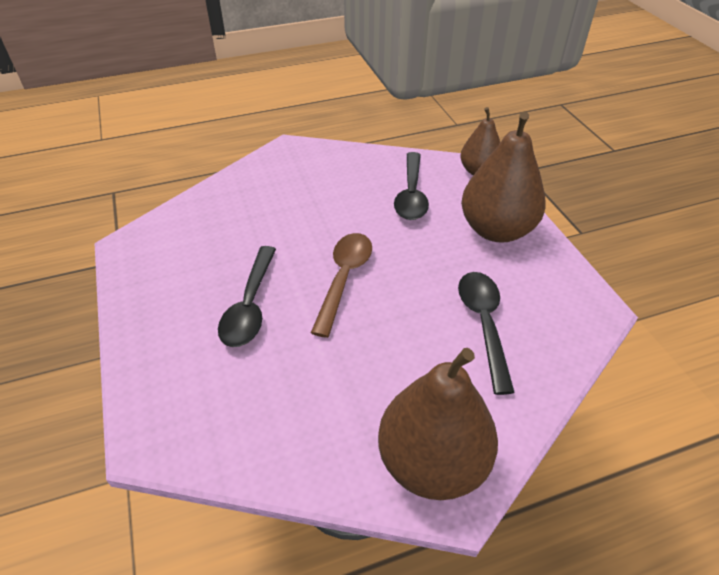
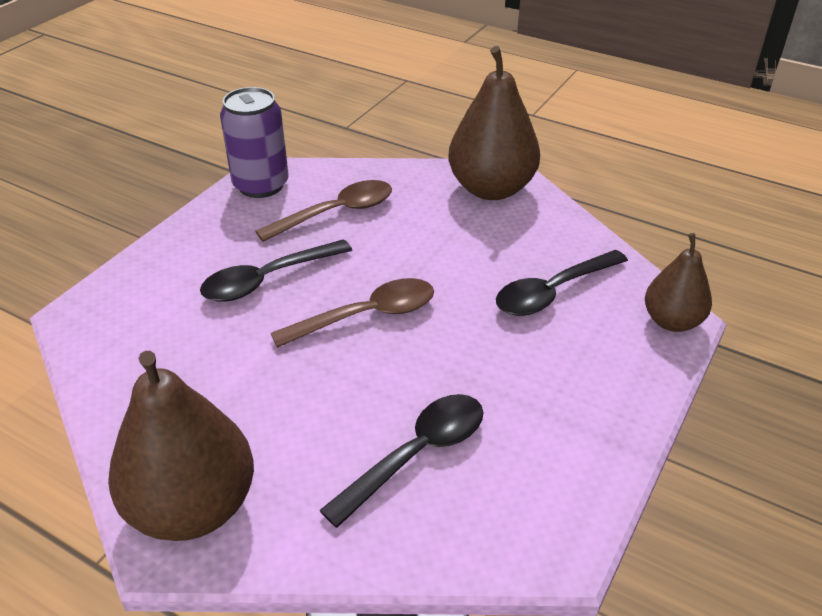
camera: 50 degrees right, 5 degrees down
(140, 254) = (261, 185): none -> purple can
(225, 235) = (336, 213): none -> brown spoon
(496, 230) = (585, 389): brown pear -> brown pear (491, 189)

